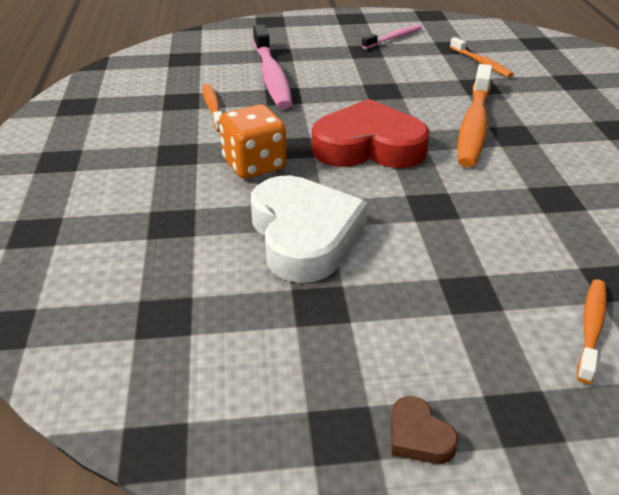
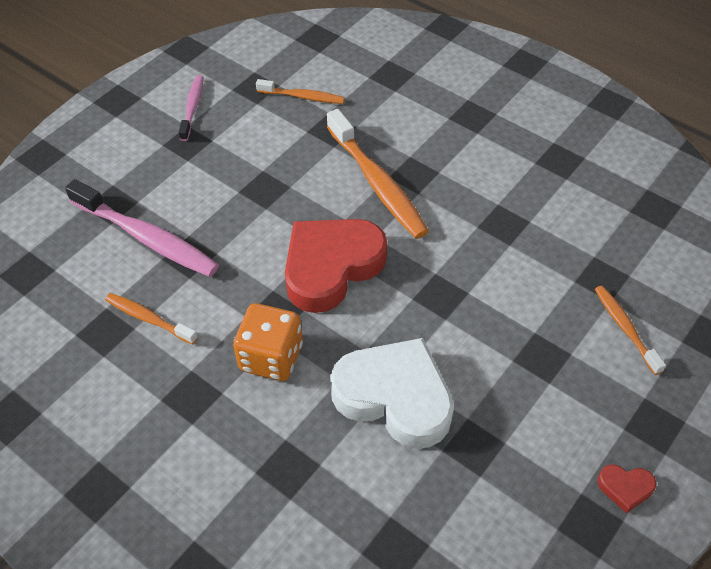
camera: 45 degrees left, 15 degrees up
(418, 436) = (625, 488): brown heart -> red heart

